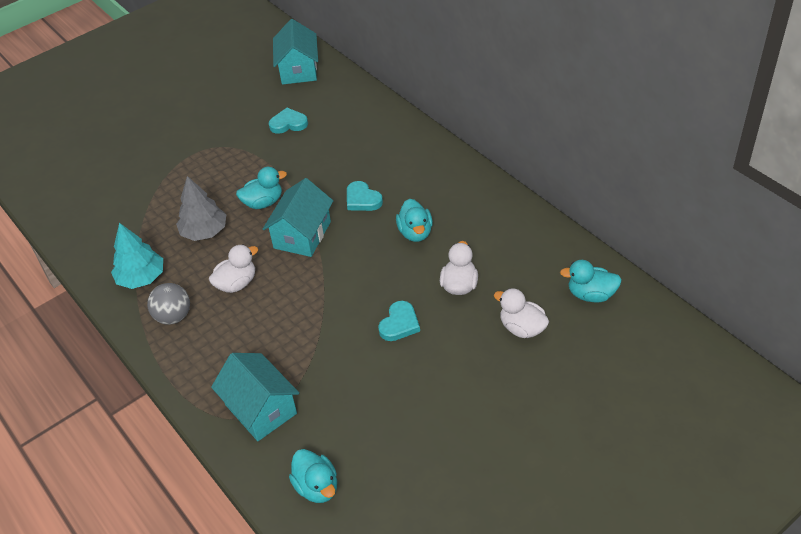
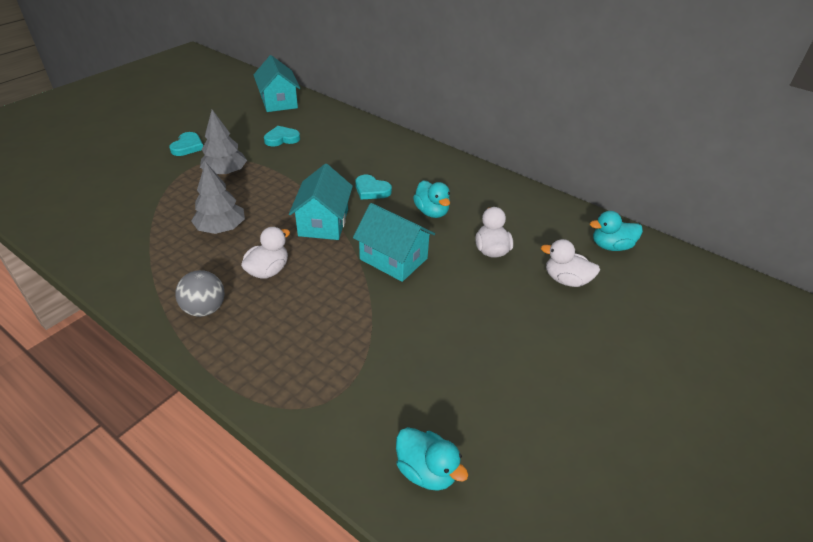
camera: 20 degrees left, 5 degrees down
(141, 278) = (159, 276): turquoise tree -> none
(222, 164) = (225, 172): none -> grey tree
(260, 409) = (331, 392): turquoise house -> turquoise house (393, 259)
(263, 202) = (276, 199): turquoise duck -> none
(399, 324) = (449, 289): turquoise heart -> turquoise heart (187, 146)

